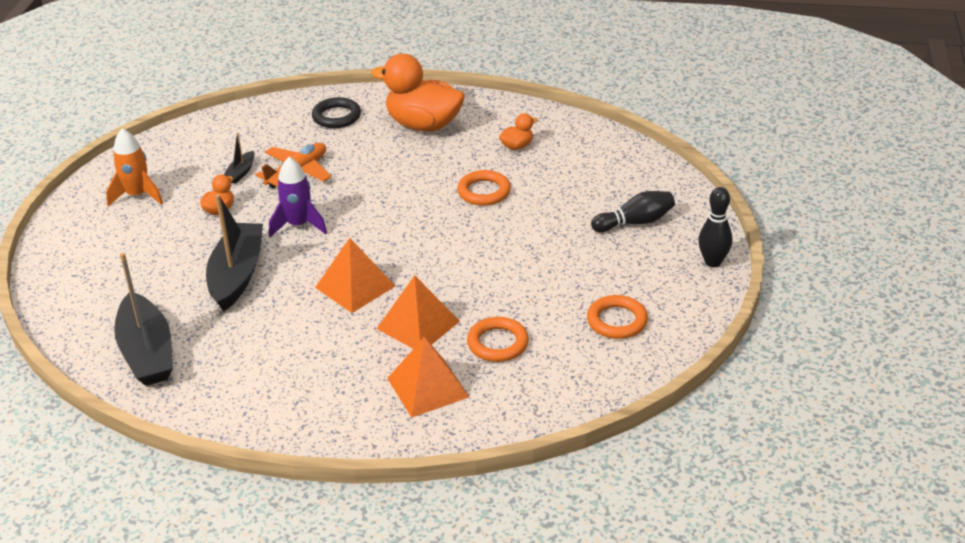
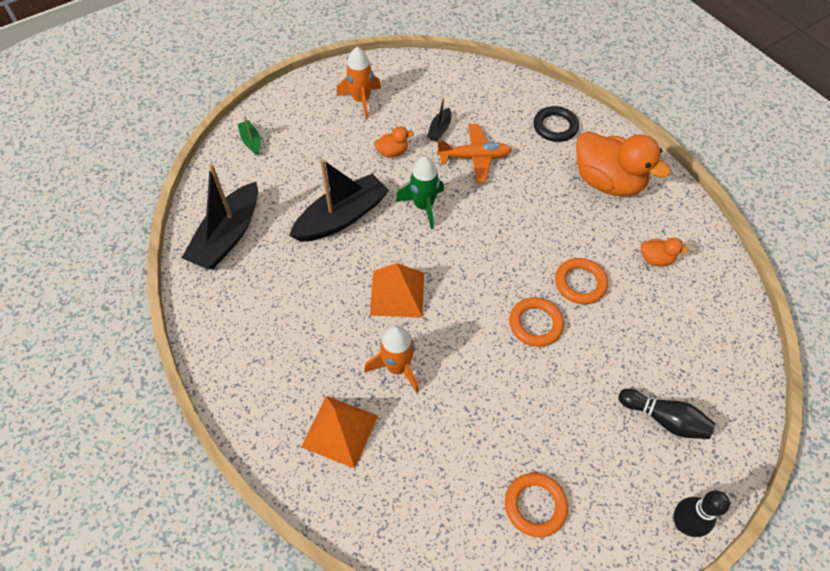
camera: 45 degrees right, 20 degrees up
(68, 283) = (251, 141): none -> green boat
(241, 173) = (439, 129): black boat -> black boat turned 45 degrees counterclockwise
(298, 225) = (423, 206): purple rocket -> green rocket
(418, 325) = (397, 367): orange pyramid -> orange rocket
(423, 125) = (607, 182): orange duck -> orange duck turned 150 degrees clockwise
(497, 343) = (427, 438): orange ring -> orange ring (535, 324)

